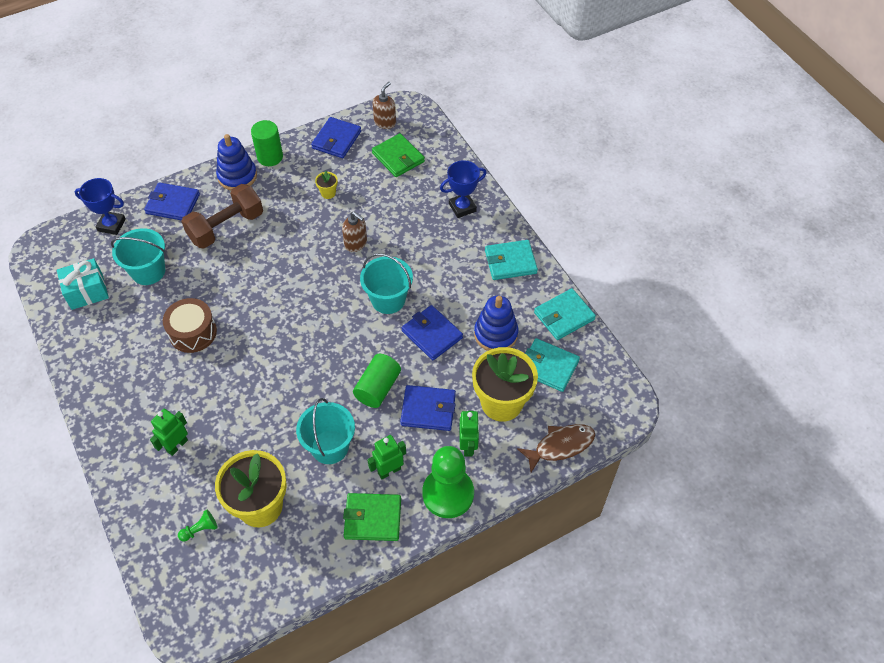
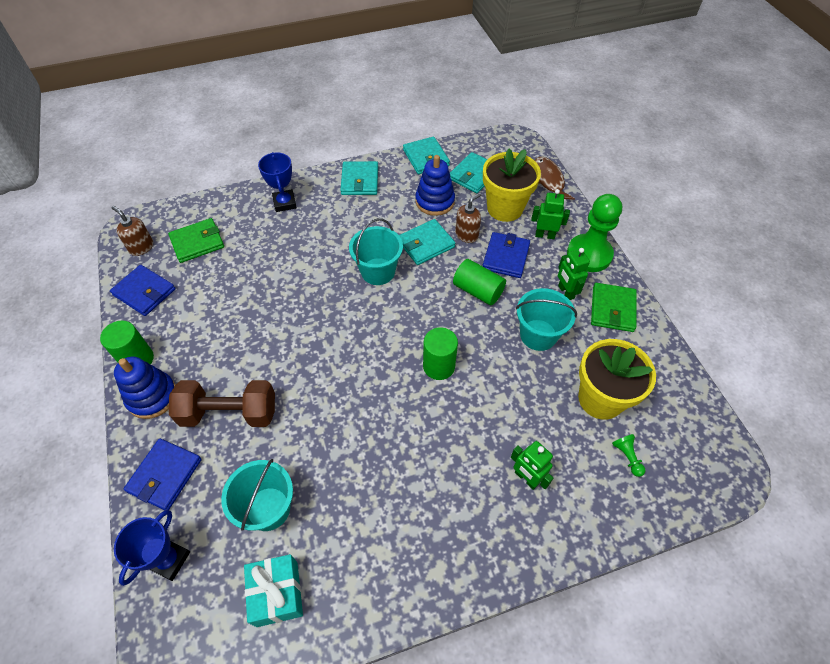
camera: 80 degrees left, 0 degrees up
(193, 332) = (376, 456): brown drum -> none
(226, 227) = (229, 413): brown dumbbell -> brown dumbbell turned 60 degrees counterclockwise
(284, 365) = (439, 366): none -> green cylinder
(328, 193) = (220, 307): yellow flower pot -> none
(356, 243) = (299, 290): brown soap dispenser -> brown soap dispenser (467, 235)
(432, 334) = (426, 244): blue wallet -> turquoise wallet

